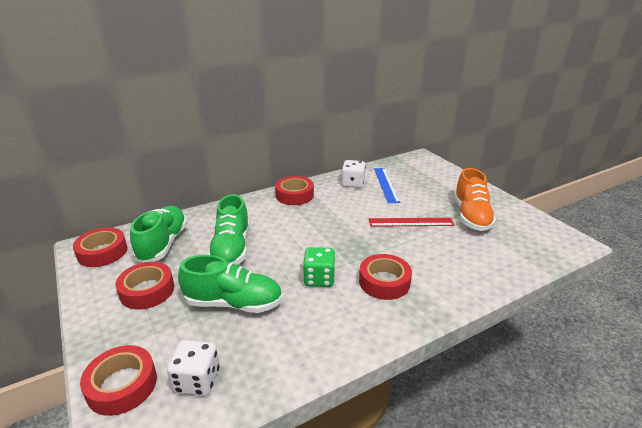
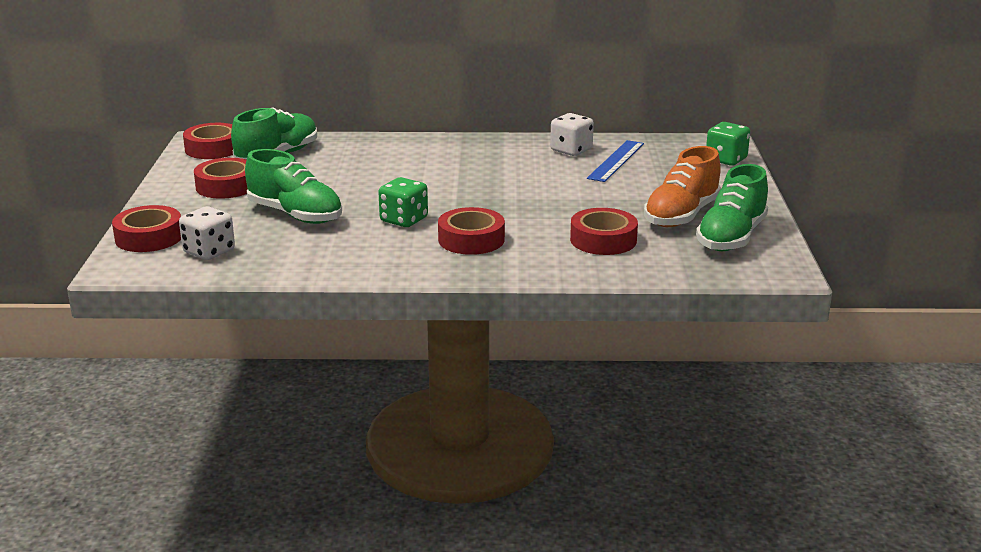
camera: 30 degrees right, 5 degrees down
(231, 249) = (342, 176): green shoe -> green shoe (731, 237)
(294, 195) = (477, 146): red tape -> red tape (603, 240)
(411, 222) = (587, 202): red ruler -> none
(438, 168) = (726, 159): none -> green dice

